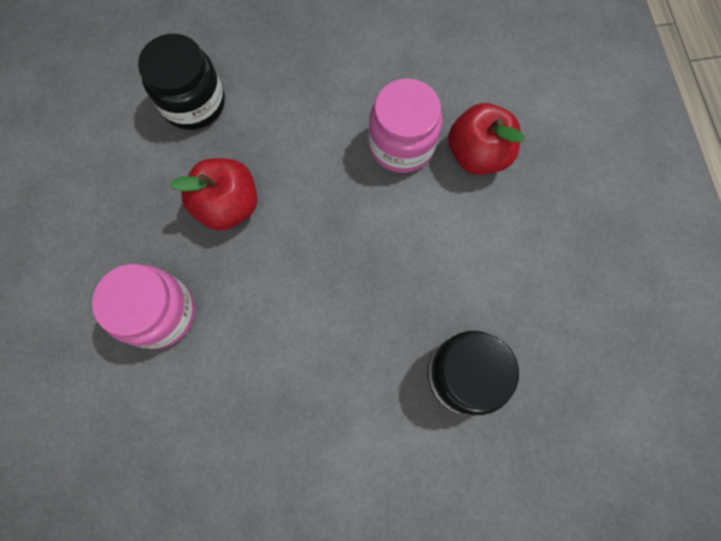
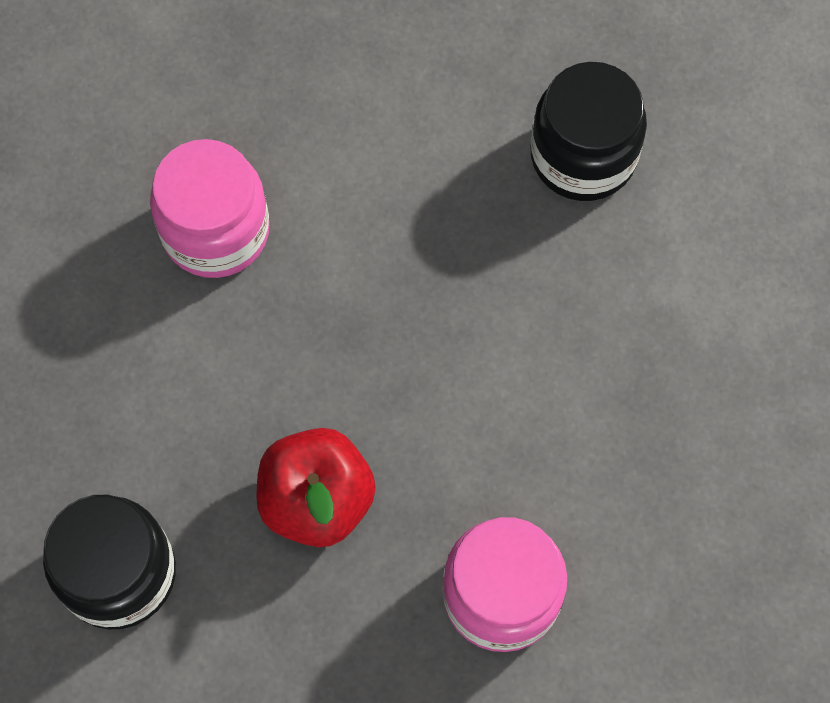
camera: 90 degrees left, 5 degrees down
(477, 154) = (237, 120): red apple -> none

